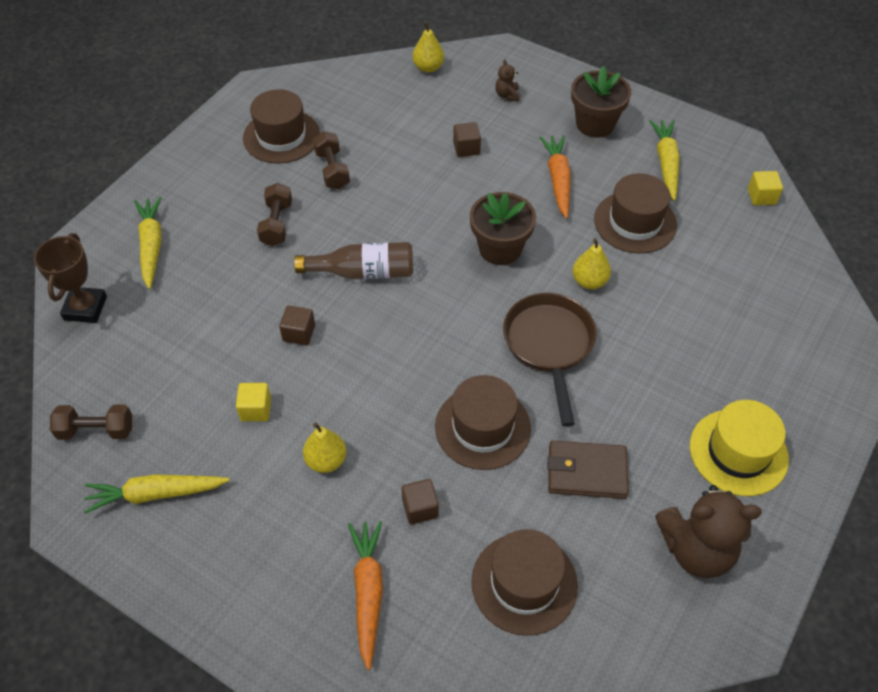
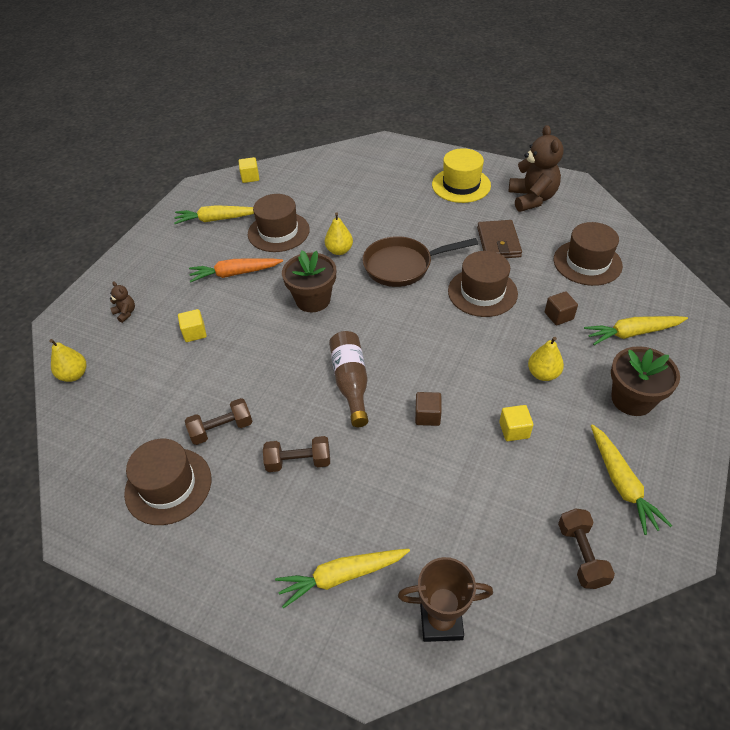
camera: 95 degrees left, 5 degrees down
(368, 592) = (632, 333): orange carrot -> yellow carrot
(466, 148) = (194, 333): brown cube -> yellow cube
(507, 95) = (125, 313): brown teddy bear -> brown teddy bear turned 120 degrees counterclockwise
(595, 124) = (169, 257): brown flower pot -> brown flower pot (632, 399)

